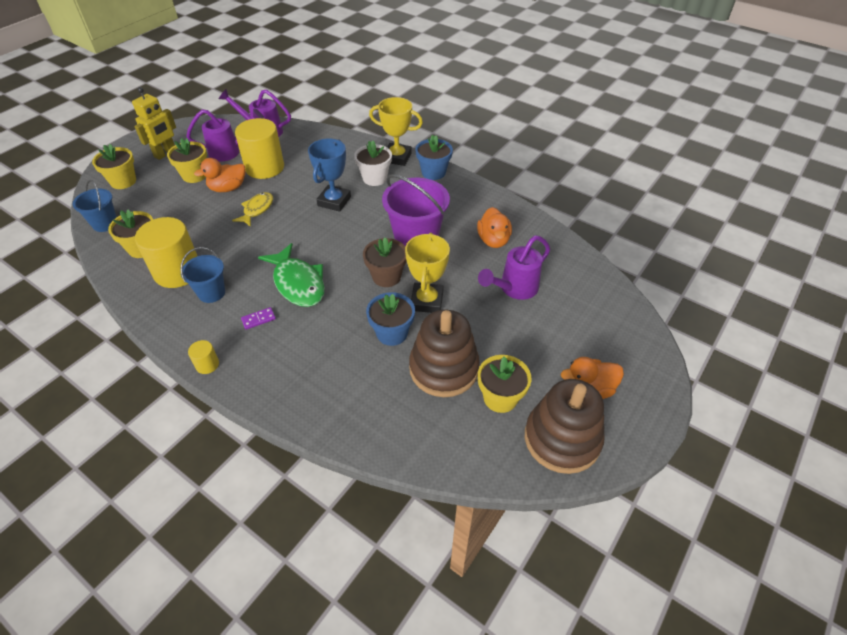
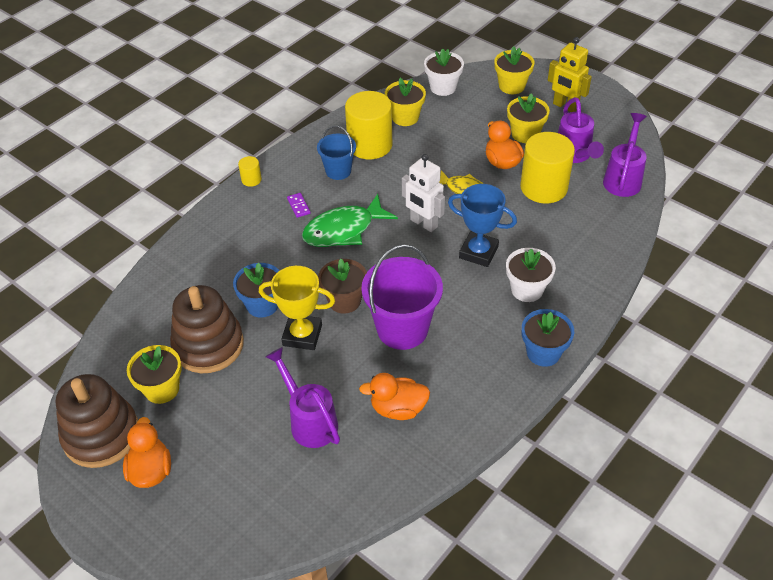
camera: 95 degrees right, 0 degrees up
(105, 224) = (443, 87): blue bucket -> white flower pot
(296, 232) = (423, 223): none -> white robot
(397, 157) = (576, 313): yellow trophy -> none

